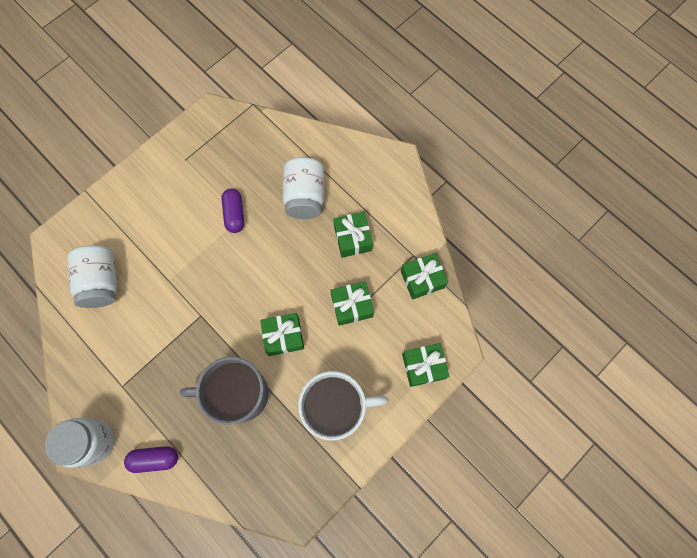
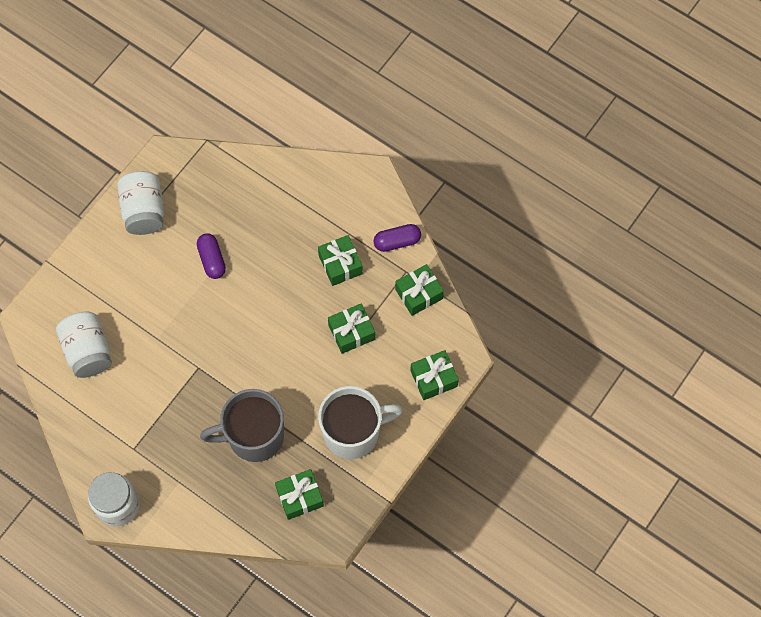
camera: 10 degrees left, 5 degrees down
(155, 459) = (183, 510): purple capsule -> purple capsule (397, 241)
(283, 336) = (287, 373): green gift -> green gift (300, 497)
(305, 196) = (282, 229): white jar -> white jar (144, 211)

